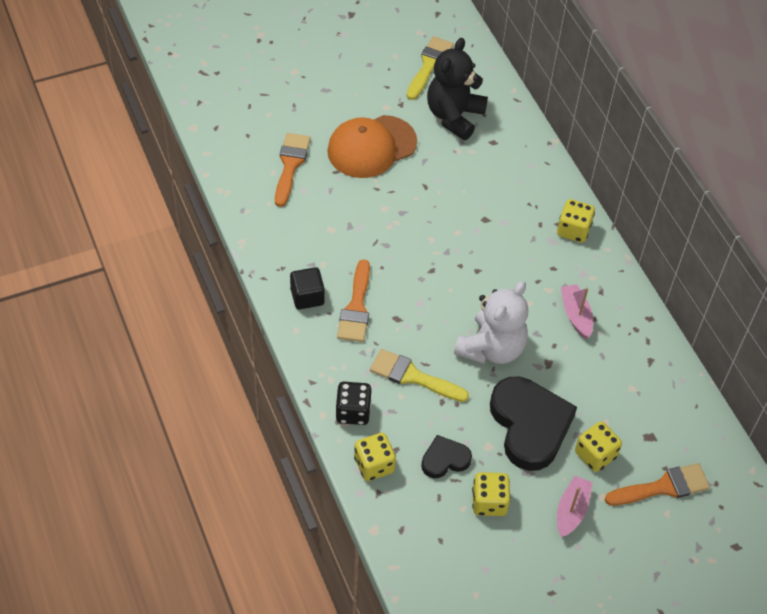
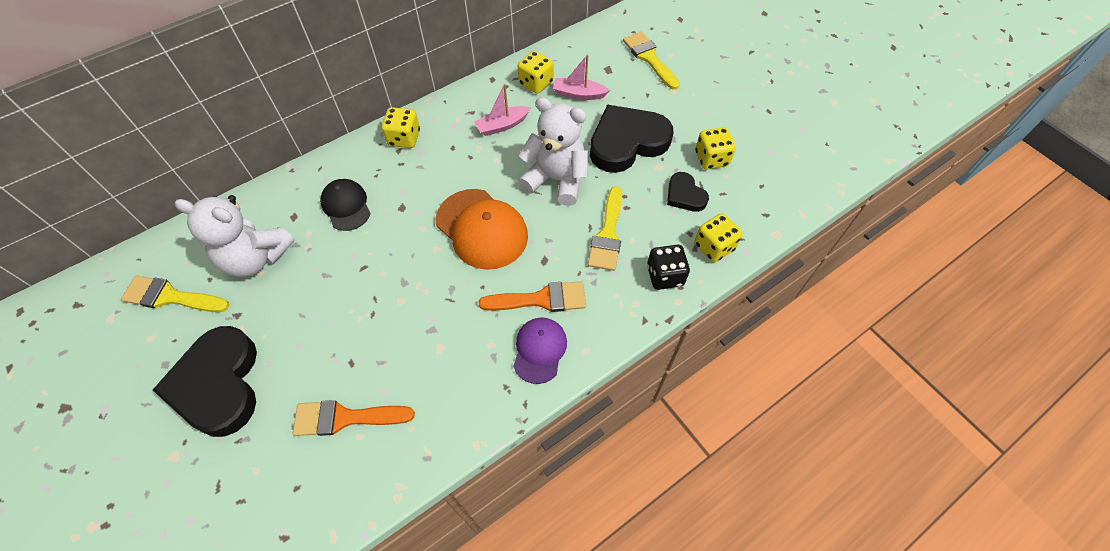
camera: 100 degrees left, 5 degrees up
(307, 297) = (539, 350): black cube -> purple cap
(342, 94) = (218, 384): none -> black heart
(371, 147) = (308, 332): orange cap -> orange cap (482, 229)
(454, 116) = (256, 257): black teddy bear -> white teddy bear
(496, 179) = (346, 206): none -> black cap
(571, 510) = (694, 107): pink boat -> pink boat (579, 94)
(595, 455) = (638, 98): yellow dice -> yellow dice (536, 83)
(663, 487) = (649, 58): orange brush -> yellow brush

